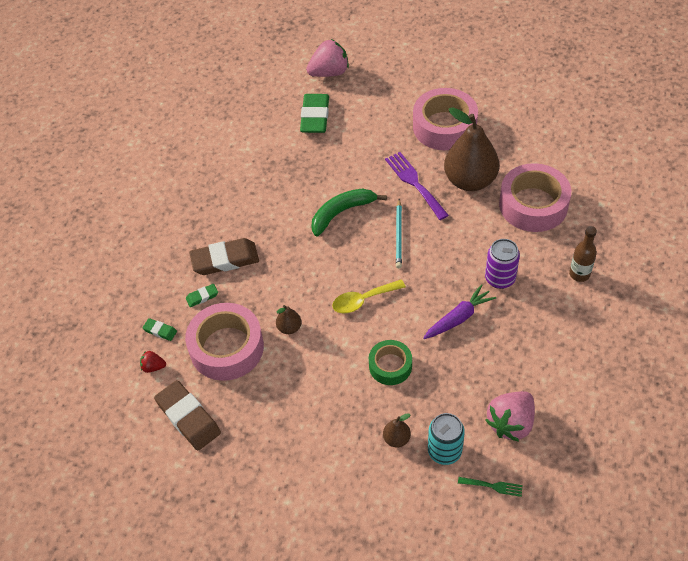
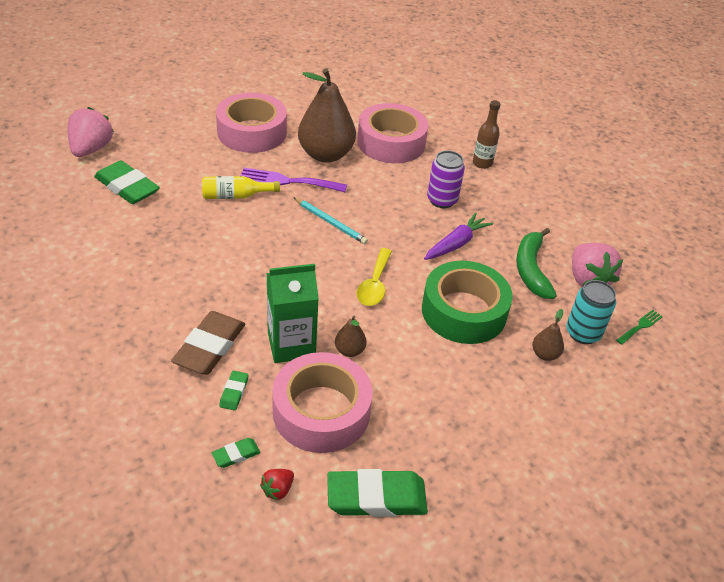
camera: 60 degrees left, 10 degrees down
(188, 417) = (376, 497): brown eraser -> green eraser
(265, 296) = (291, 345): none -> green carton
(341, 213) = (261, 239): green banana -> green banana (531, 269)
(367, 170) = (235, 196): none -> yellow bottle
(390, 366) = (464, 311): green tape -> green tape, size x1.75
(458, 318) = (456, 244): purple carrot -> purple carrot turned 45 degrees clockwise

